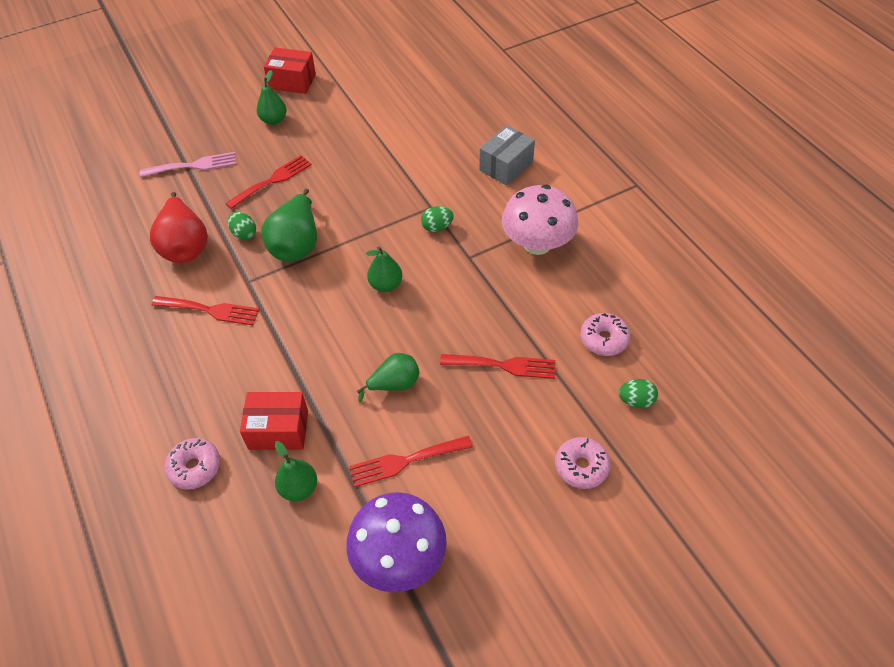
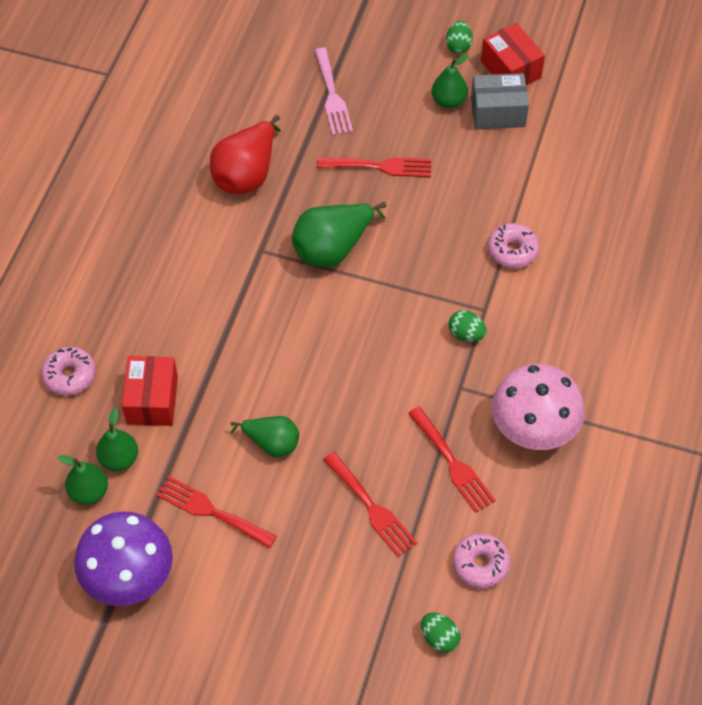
camera: 45 degrees right, 5 degrees up
(193, 165) = (332, 96): pink fork -> pink fork turned 45 degrees clockwise
(210, 310) = (207, 252): red fork -> red fork (453, 463)
(244, 234) = (303, 201): green egg -> green egg (458, 46)
(278, 430) = (152, 400): red box -> red box turned 45 degrees clockwise
(386, 285) = (362, 350): green pear -> green pear (89, 492)
(506, 166) = (602, 326): grey box -> grey box (498, 112)
(581, 467) = (331, 643): pink donut -> pink donut (512, 251)

